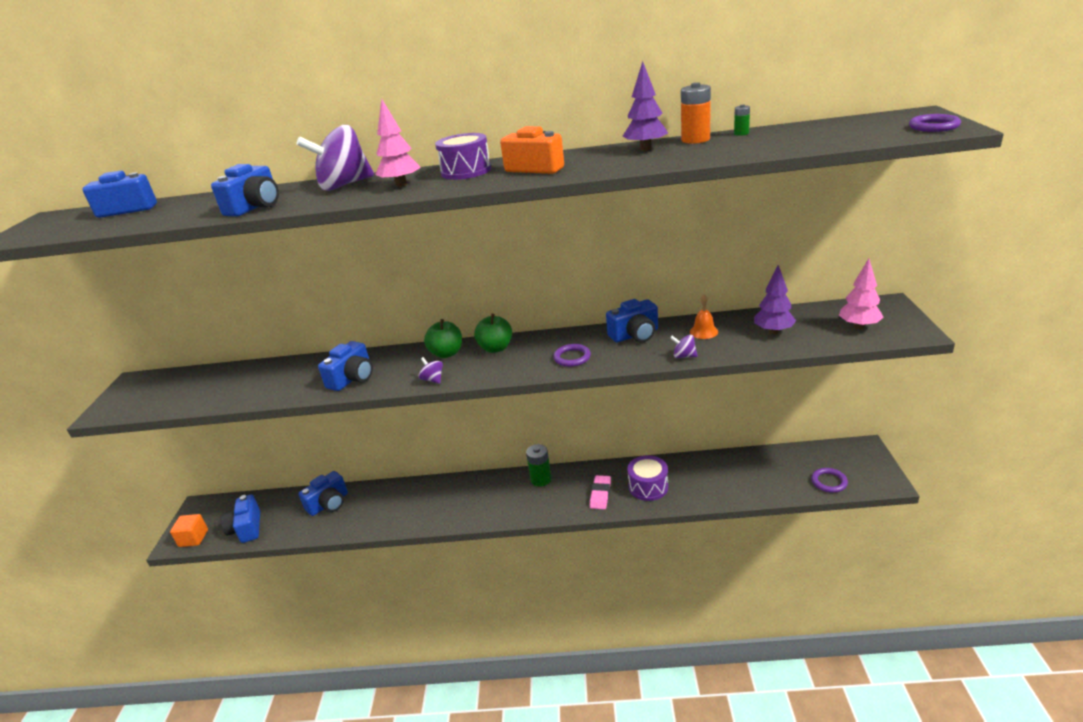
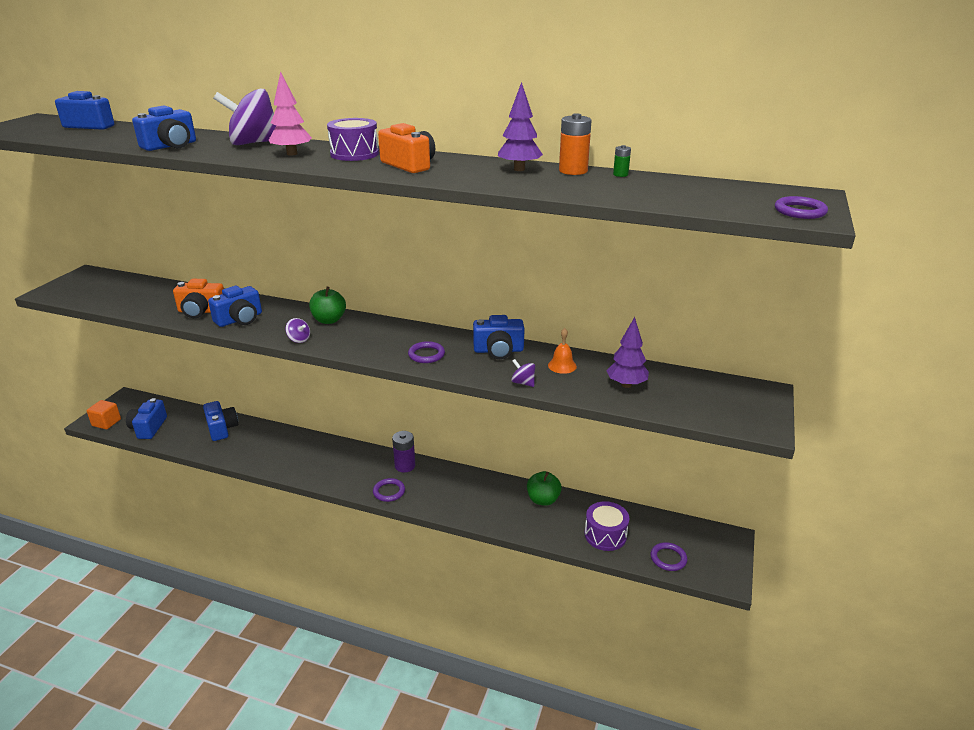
camera: 15 degrees right, 0 degrees up
(302, 382) = (201, 311): none -> orange camera
(329, 504) = (221, 428): blue camera -> blue camera turned 90 degrees counterclockwise
(433, 379) = (299, 339): purple spinning top -> purple spinning top turned 150 degrees clockwise
(496, 348) = (372, 327): green apple -> green apple (543, 500)
(541, 479) = (405, 466): green battery -> purple battery
(543, 508) = (389, 491): none -> purple ring
(600, 494) = (446, 497): pink eraser -> none
(648, 487) = (493, 504): purple drum -> purple drum (605, 535)
(859, 326) = (713, 404): pink tree -> none

